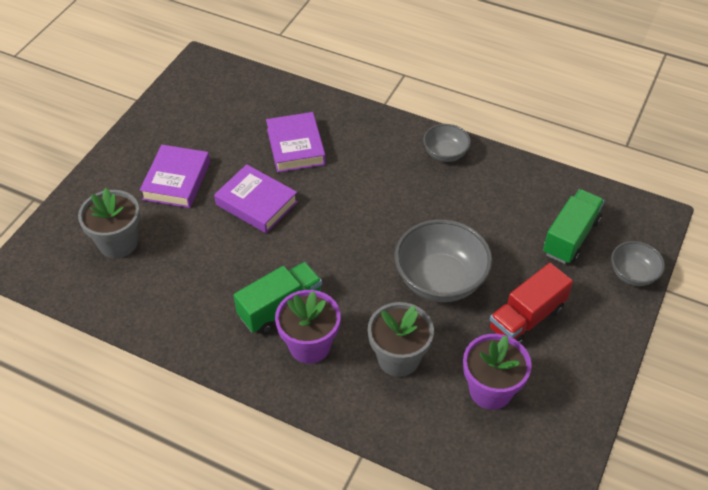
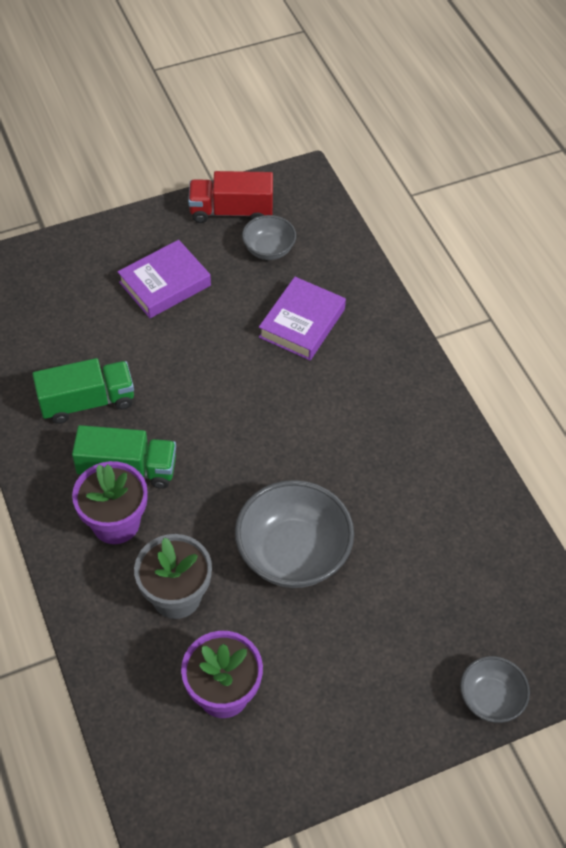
camera: 40 degrees right, 5 degrees up
(118, 243) = (61, 309): grey flower pot -> none
(256, 203) = (210, 355): purple book -> none
(445, 153) = (438, 431): grey bowl -> grey bowl (269, 249)
(526, 318) = (332, 654): red truck -> red truck (231, 211)
(570, 237) = (469, 611): green truck -> green truck (87, 402)

